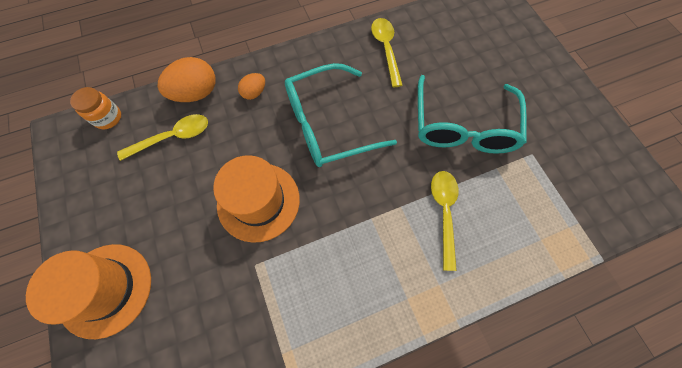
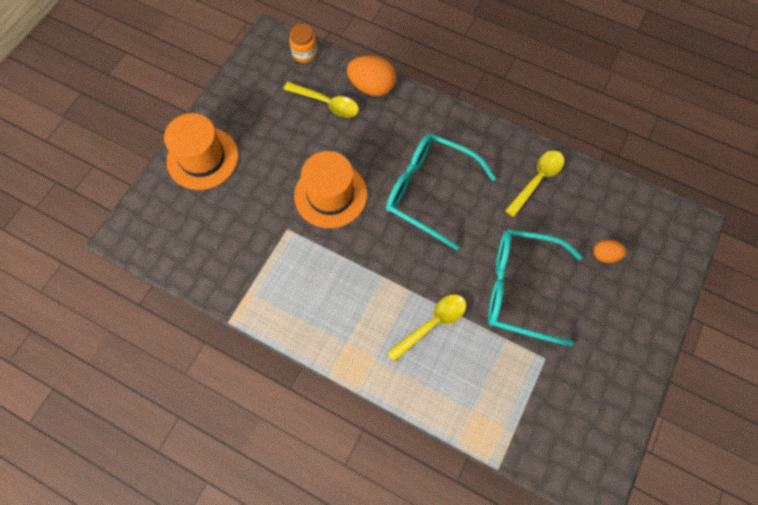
camera: 50 degrees right, 0 degrees up
(254, 93) = (408, 122): orange egg -> orange egg (605, 255)
(463, 127) = (520, 288): turquoise glasses -> turquoise glasses turned 45 degrees clockwise

